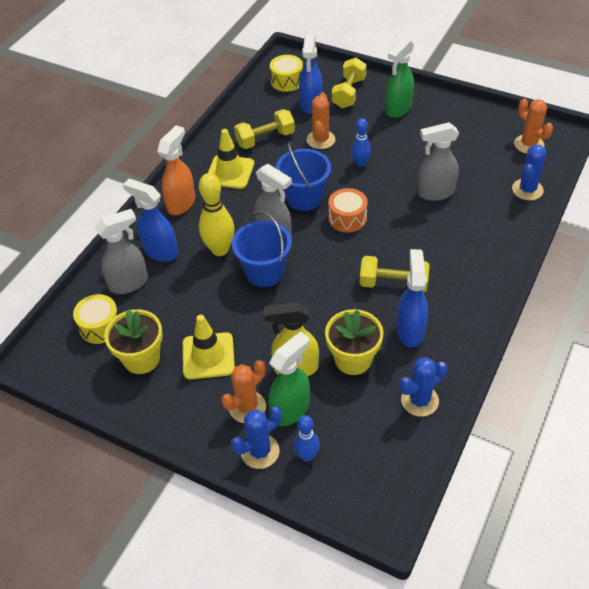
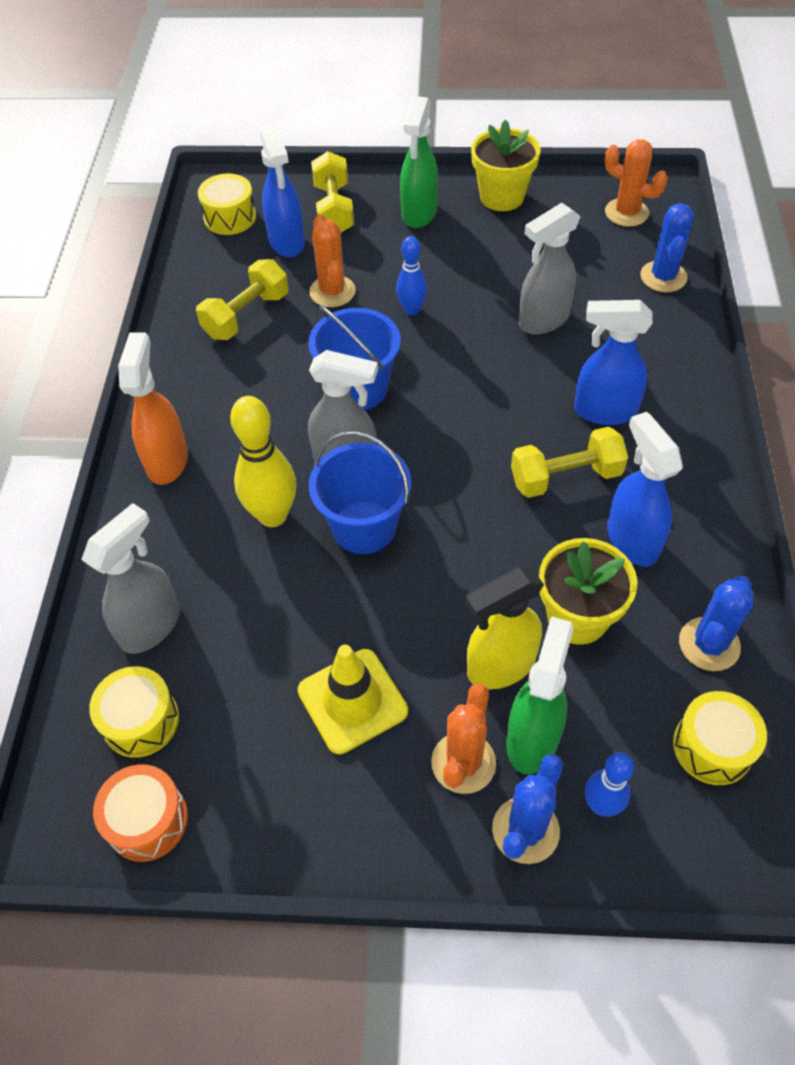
camera: 25 degrees left, 5 degrees up
(141, 358) = (243, 750): yellow flower pot -> yellow flower pot (502, 197)
(160, 251) = (175, 552): blue spray bottle -> blue spray bottle (604, 411)
(230, 172) = (219, 384): yellow traffic cone -> none
(347, 218) = (441, 399): orange drum -> orange drum (147, 820)
(387, 452) = (712, 747): none -> yellow drum

